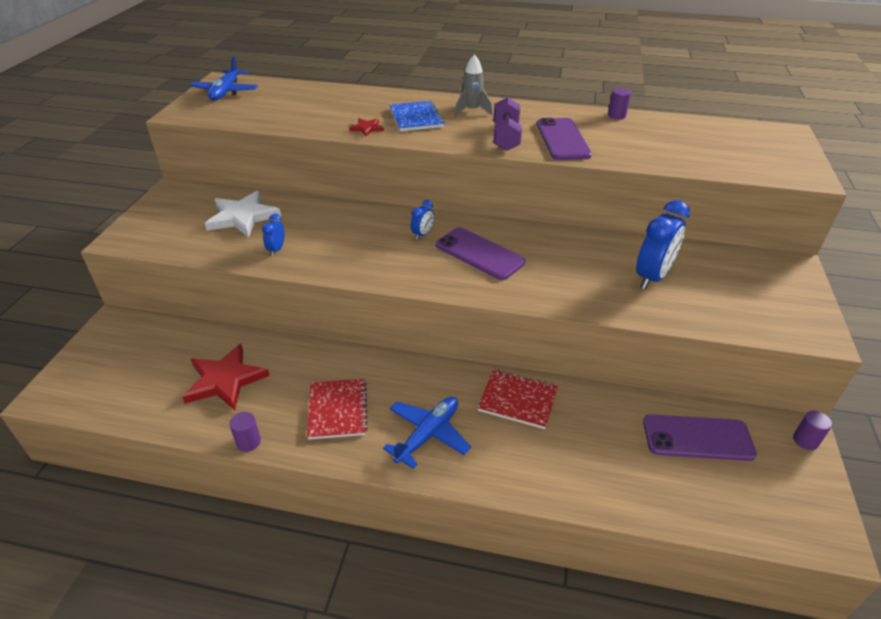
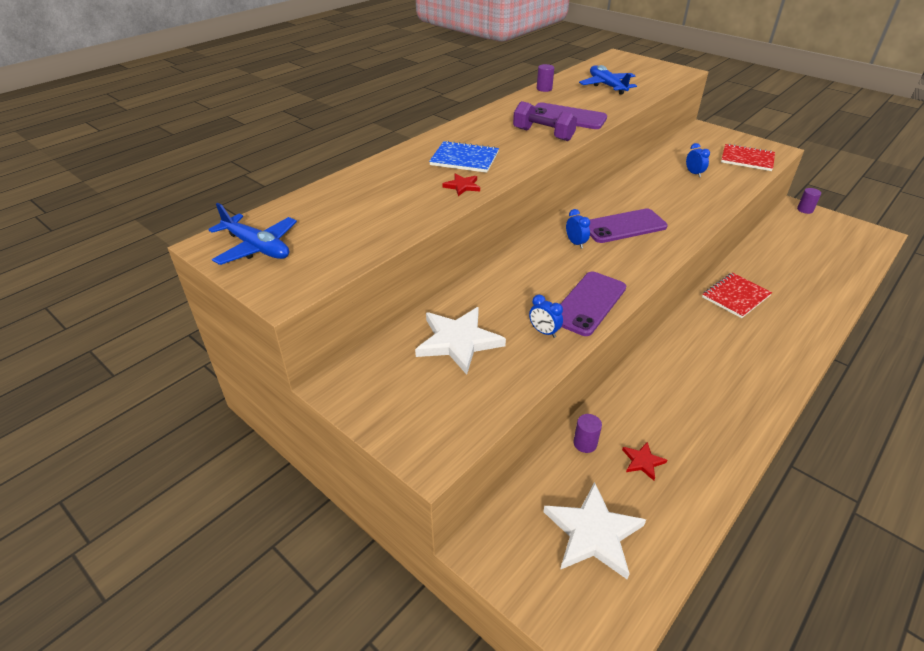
camera: 60 degrees left, 0 degrees up
(141, 369) = (593, 533): none -> white star
(225, 380) = (642, 461): red star -> red star, size x0.48
(248, 442) = (738, 463): purple cylinder -> purple cylinder (585, 443)
(337, 410) = (714, 393): red notebook -> red notebook (747, 159)
(428, 434) = (759, 351): blue plane -> blue plane (607, 86)
(472, 111) = (477, 133): grey rocket -> none
(652, 277) = (693, 173): blue clock -> blue clock, size x0.49
(697, 438) = (794, 242): purple phone -> purple phone (588, 303)

